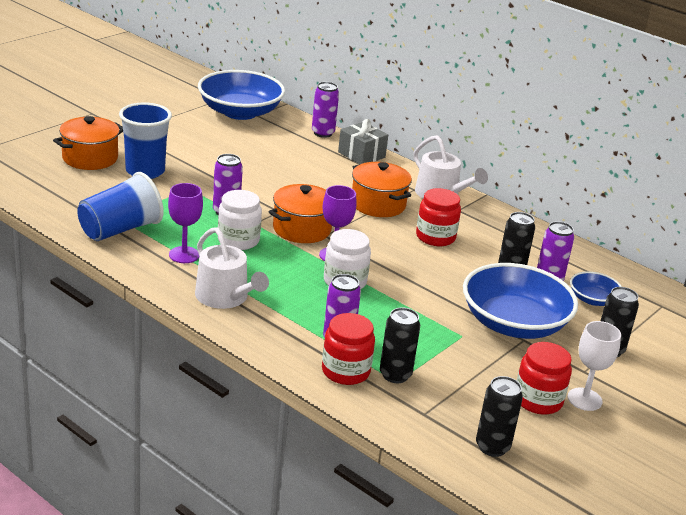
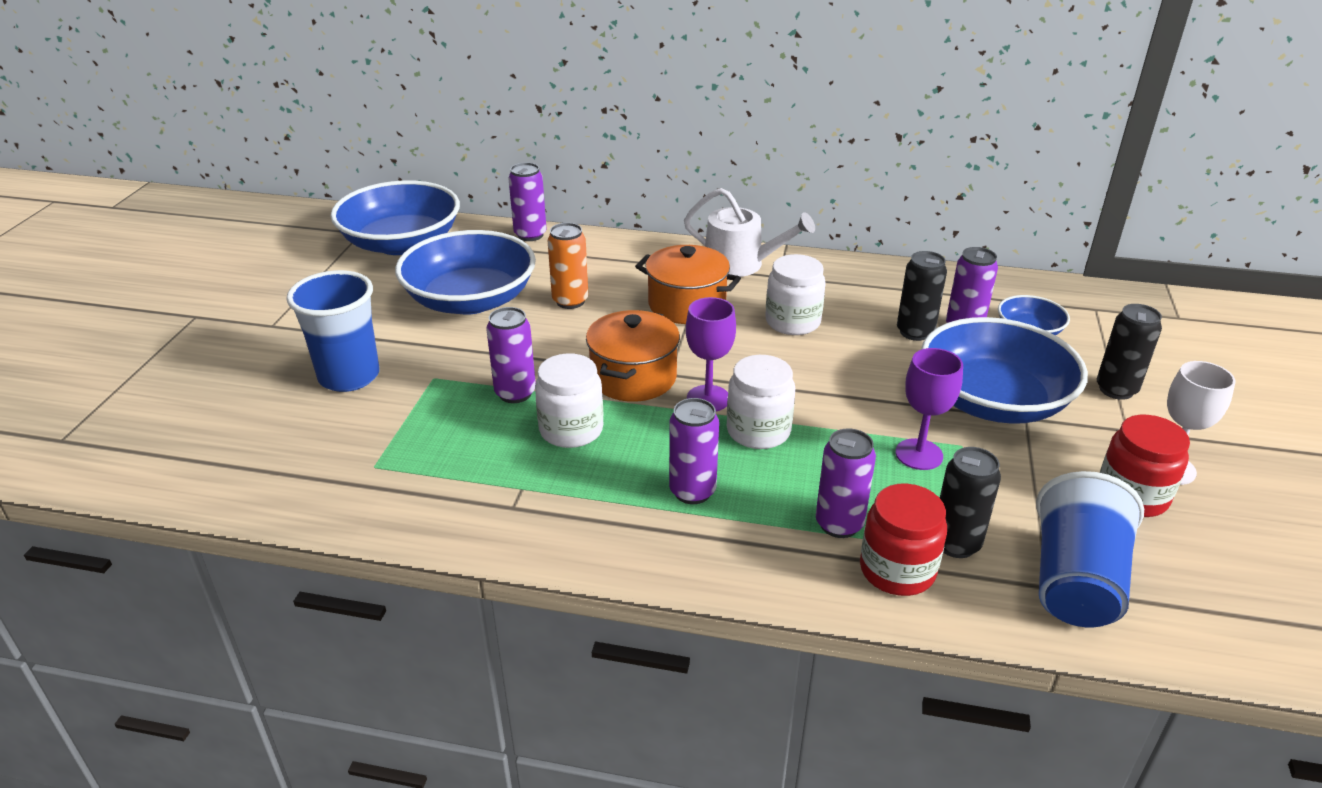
camera: 25 degrees left, 5 degrees up
(90, 158) = (250, 387): orange pot -> none
(120, 230) = (393, 486): blue cup -> blue cup (1074, 581)
(184, 255) = (520, 486): purple goblet -> purple goblet (919, 454)
(225, 297) = (638, 529): white watering can -> none
(249, 156) = (470, 300): none -> blue bowl
(273, 293) = (692, 491): none -> purple can
(308, 177) = (570, 301): none -> orange can
(361, 155) = (603, 246): grey gift -> none
(435, 237) = (792, 322): red jar -> white jar
(492, 447) = (1167, 594): black can -> none

